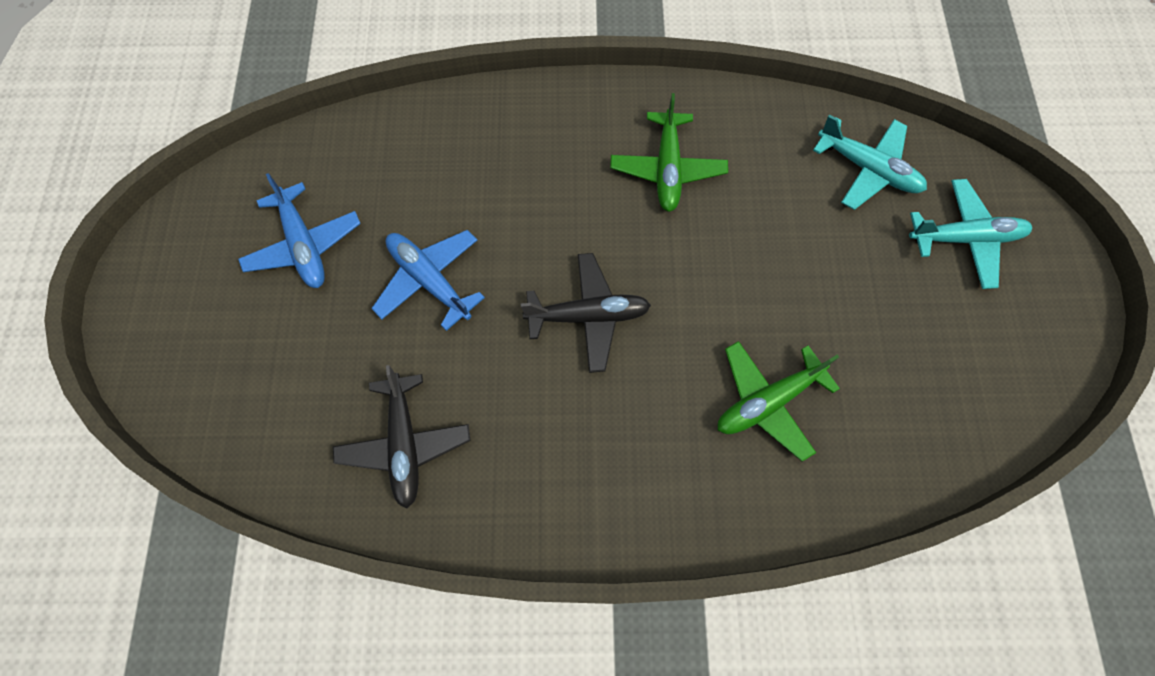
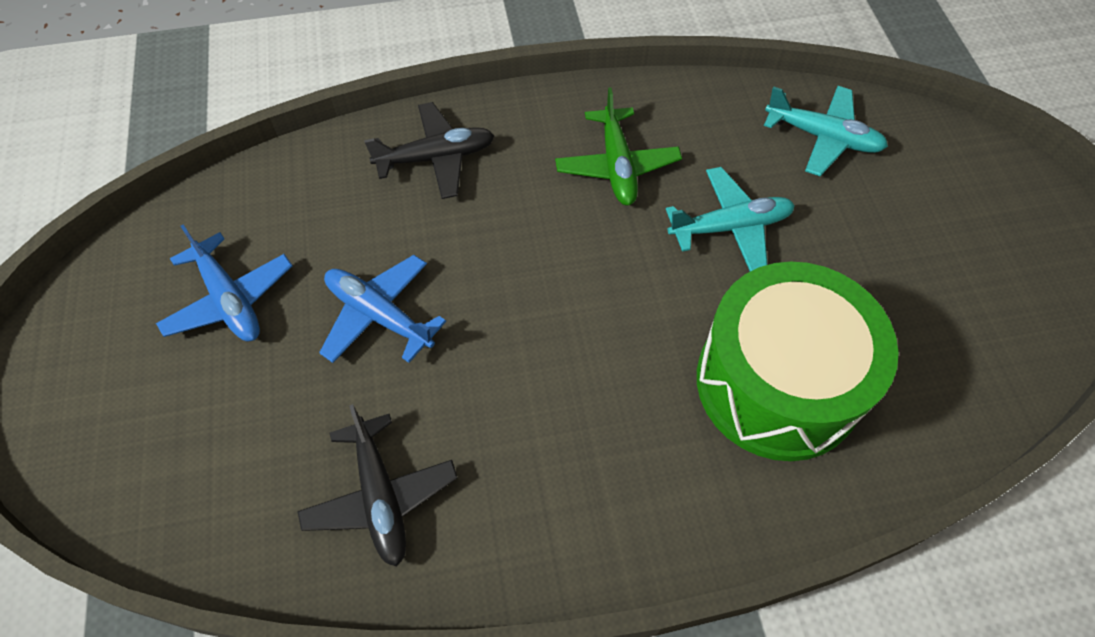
camera: 10 degrees left, 10 degrees down
(588, 316) = (563, 325): black plane -> black plane (436, 158)
(767, 401) = (777, 383): green plane -> green drum
(964, 238) = (938, 189): turquoise plane -> turquoise plane (730, 227)

